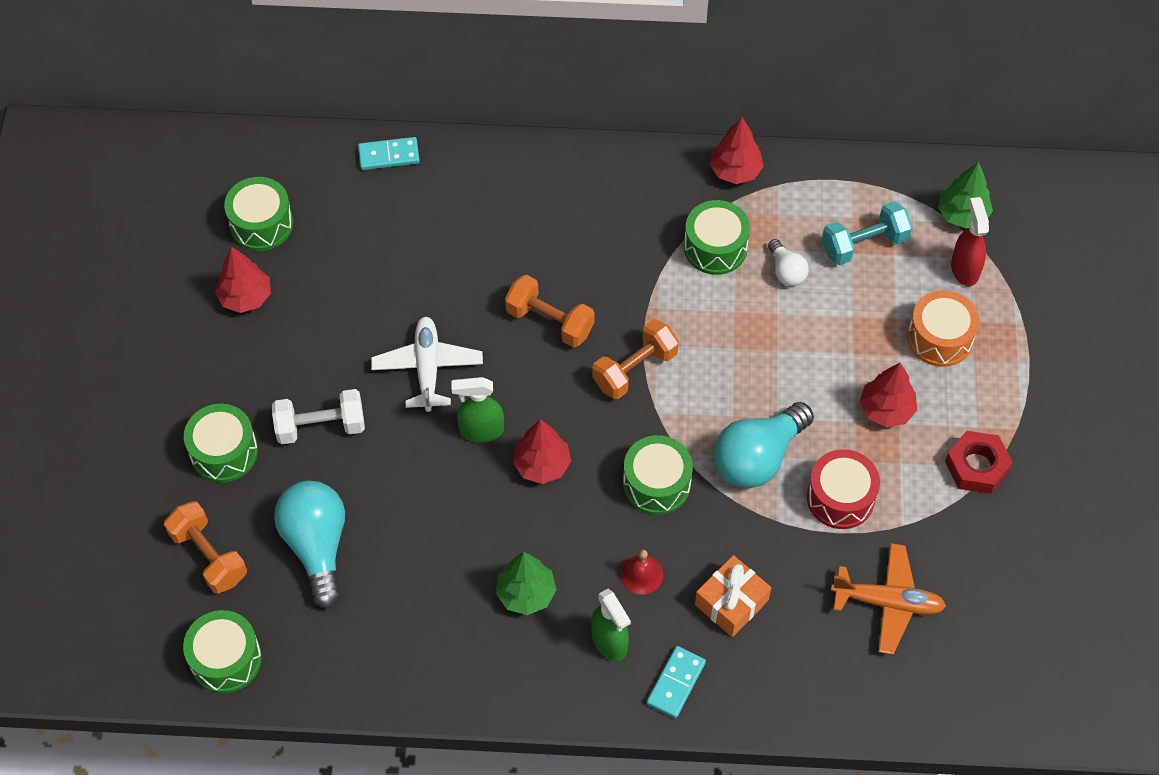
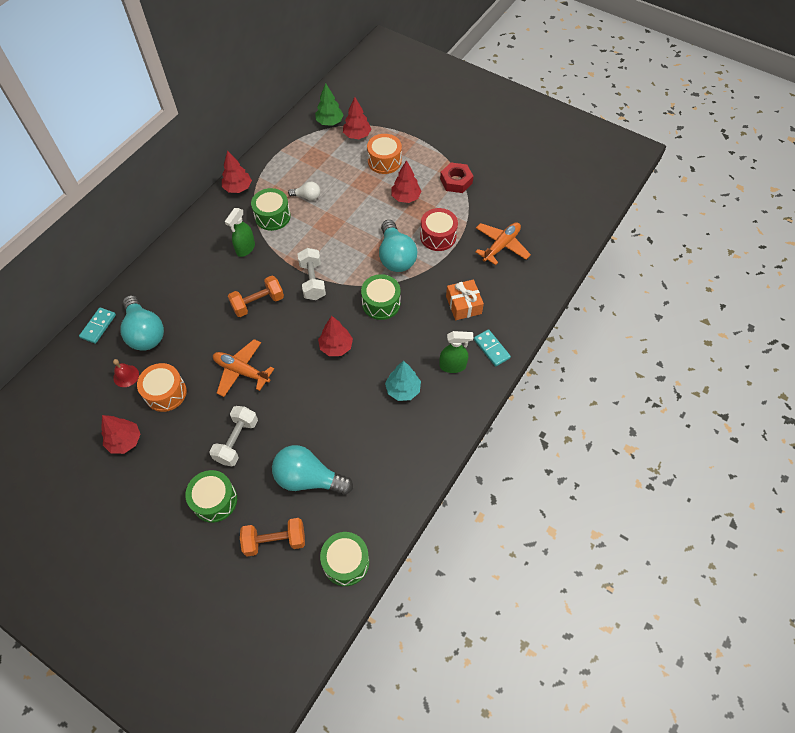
camera: 60 degrees left, 0 degrees up
(261, 224) = (85, 410): green drum -> none
(340, 298) = (165, 393): none -> orange drum
(414, 215) = (145, 332): none -> turquoise light bulb
(427, 368) = (241, 371): white plane -> orange plane
(481, 430) = (296, 364): green spray bottle -> green spray bottle (245, 248)
(526, 593) = (403, 390): green tree -> turquoise tree
(635, 369) = (312, 281): orange dumbbell -> white dumbbell
(641, 574) = (425, 334): red bell -> red bell (126, 376)
(864, 244) = (316, 162): turquoise dumbbell -> none
(964, 269) = (357, 135): red spray bottle -> red tree

